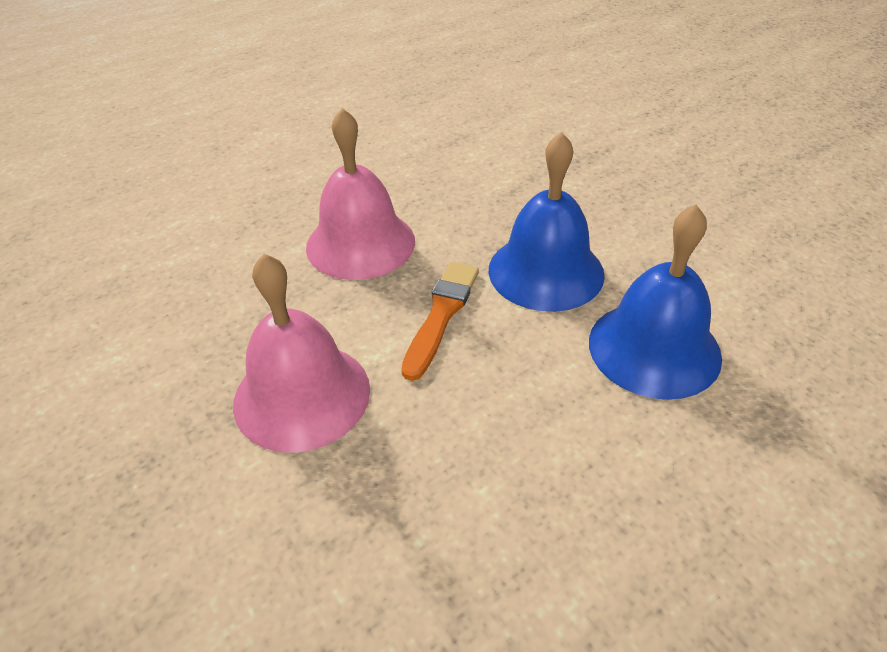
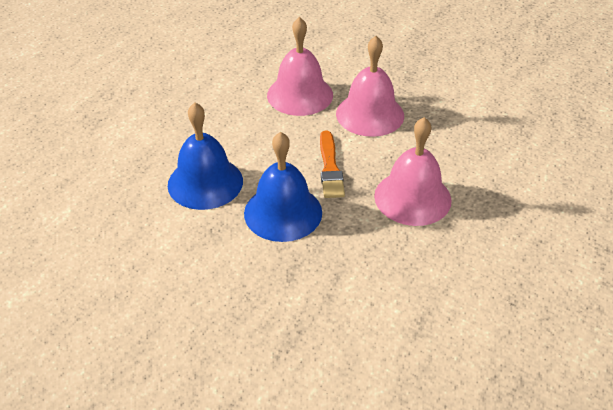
camera: 155 degrees right, 0 degrees up
(399, 496) = (300, 95): none -> pink bell

